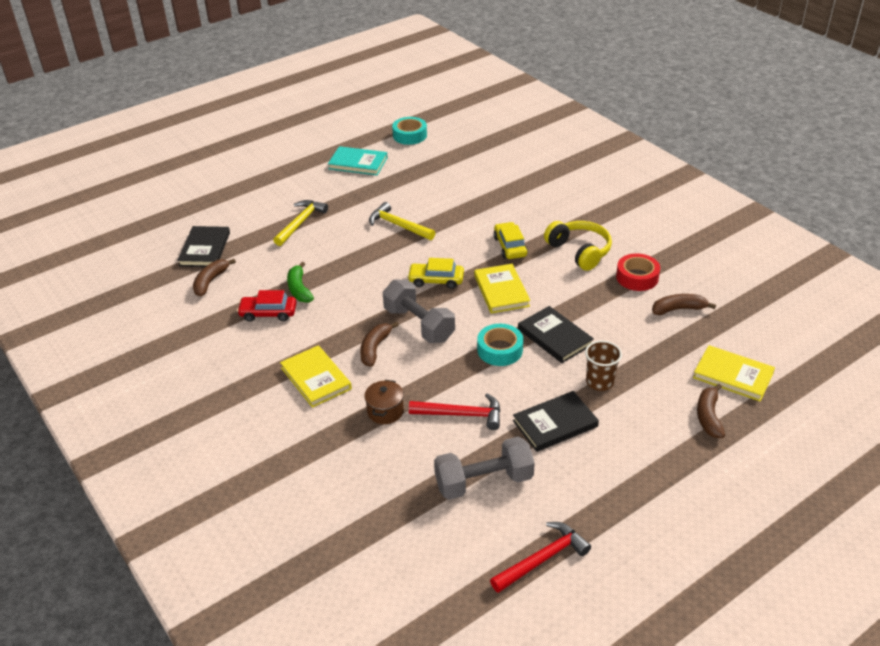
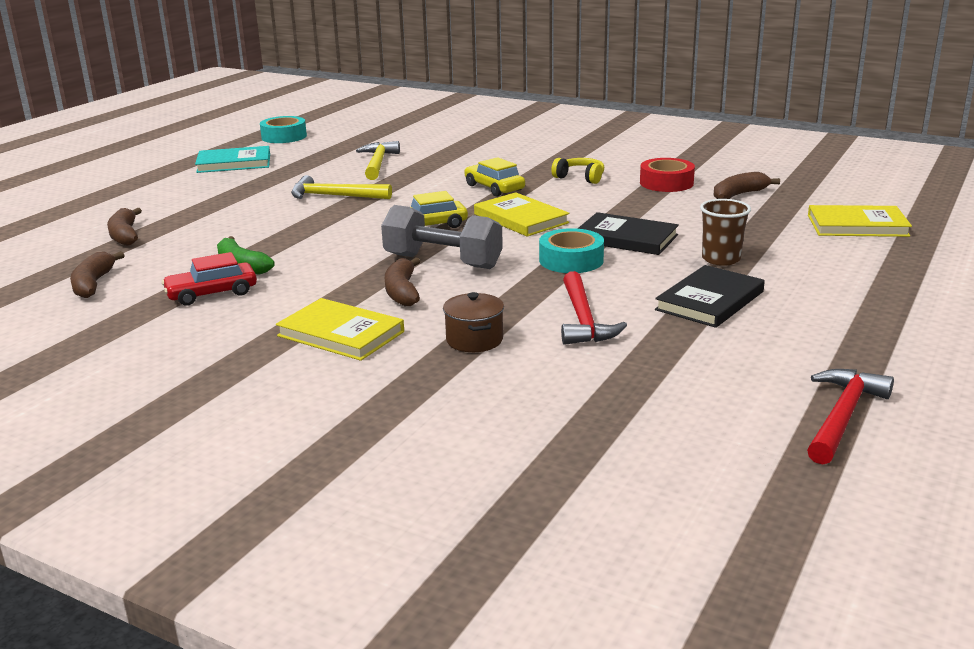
camera: 25 degrees left, 15 degrees down
(205, 249) = (61, 259): black book -> none
(301, 223) = (194, 215): yellow hammer -> yellow hammer (378, 163)
(461, 415) = (583, 320): red hammer -> red hammer turned 105 degrees clockwise
(483, 481) = (680, 368): grey dumbbell -> none
(579, 251) = (580, 178): yellow headphones -> yellow headphones, size x0.62
(708, 416) = (873, 258): brown banana -> brown banana (125, 235)

